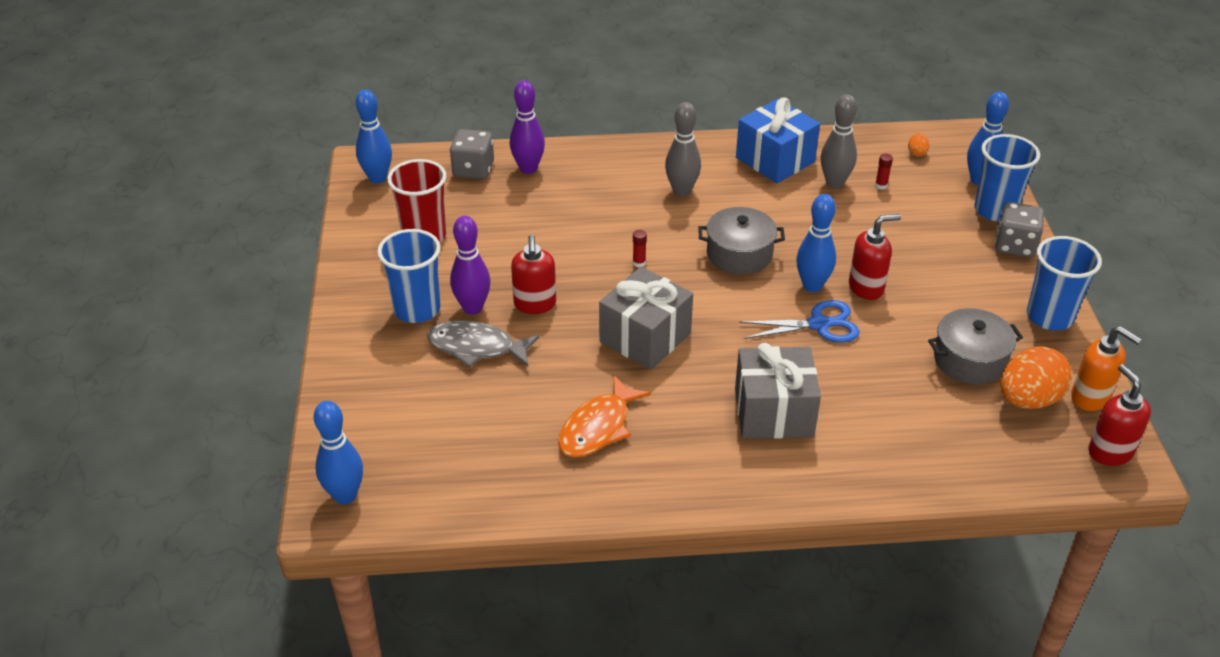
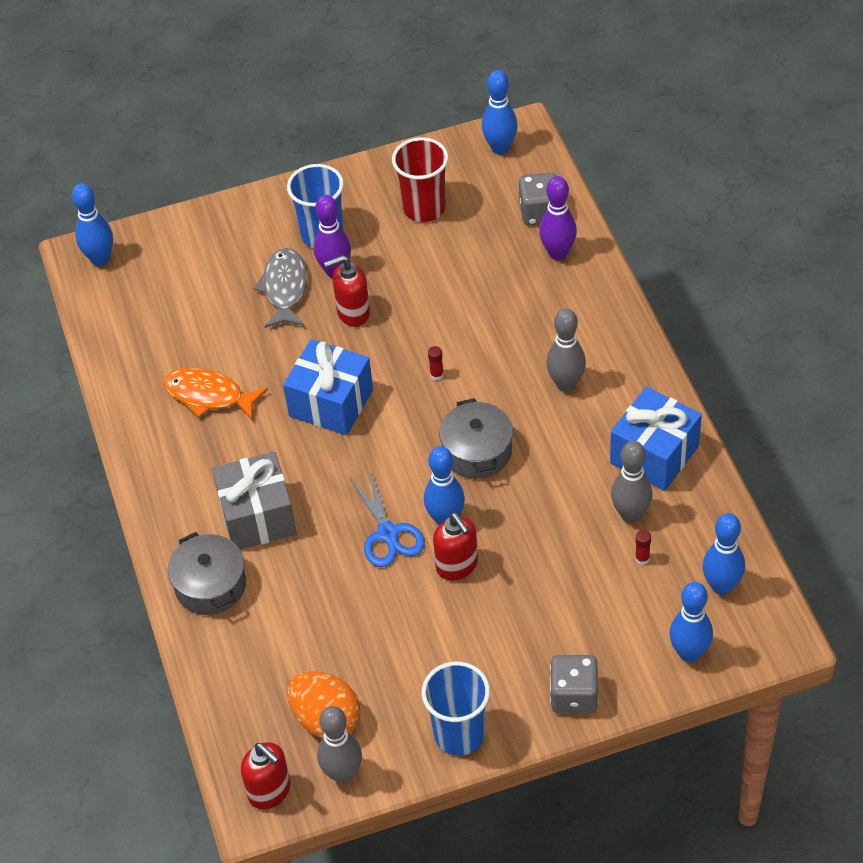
camera: 80 degrees right, 10 degrees up
(645, 337) = (331, 403): grey gift -> blue gift
(916, 153) = (721, 586): orange egg -> blue bowling pin
(969, 360) = (371, 665): grey pot -> grey pot (210, 585)
(995, 210) = (635, 673): blue cup -> none
(1090, 397) = (343, 774): orange soap dispenser -> grey bowling pin
(1109, 452) = (270, 791): red soap dispenser -> red soap dispenser turned 75 degrees clockwise

